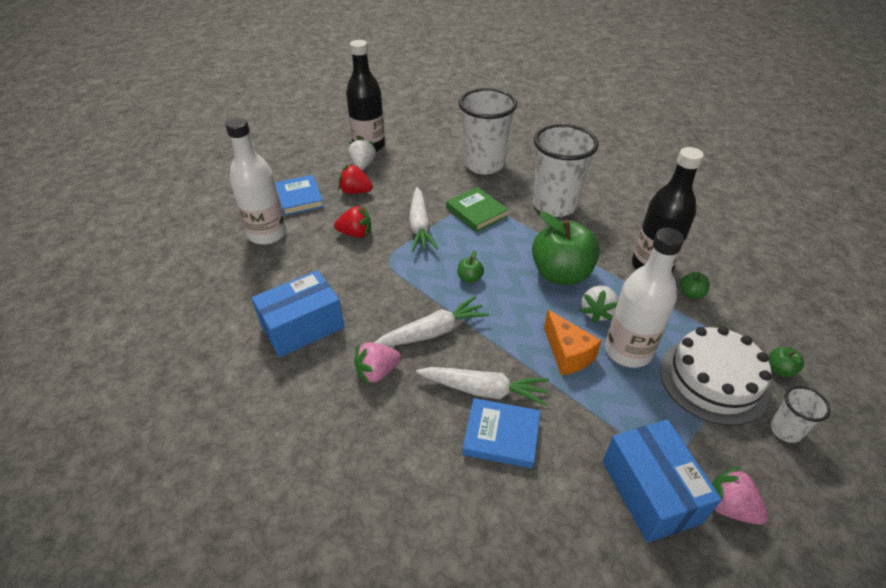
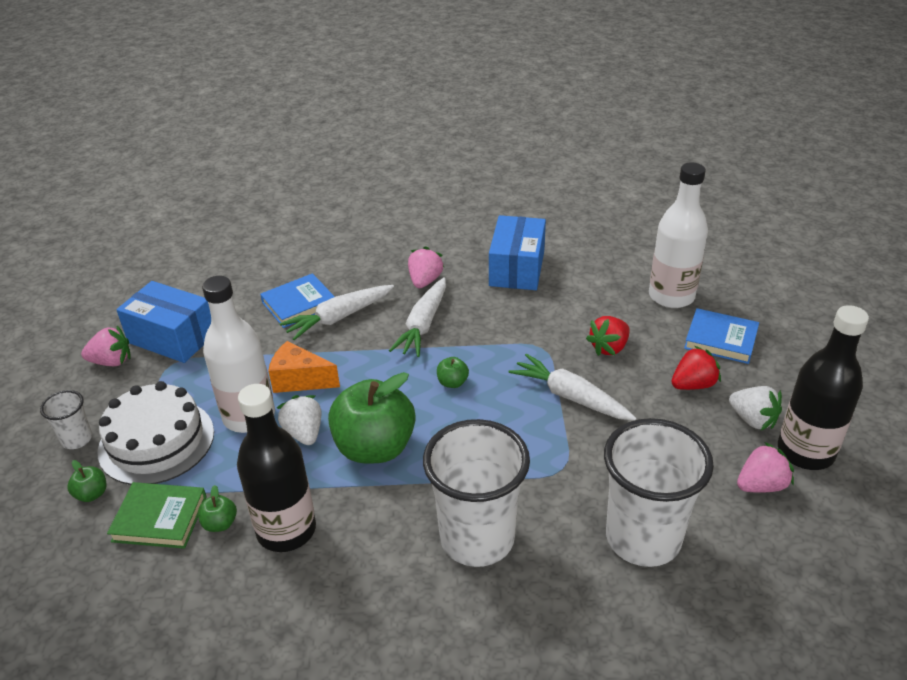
camera: 135 degrees right, 5 degrees down
(408, 149) = (761, 485): none -> pink strawberry
(476, 212) = (545, 456): green book -> green book (159, 519)

